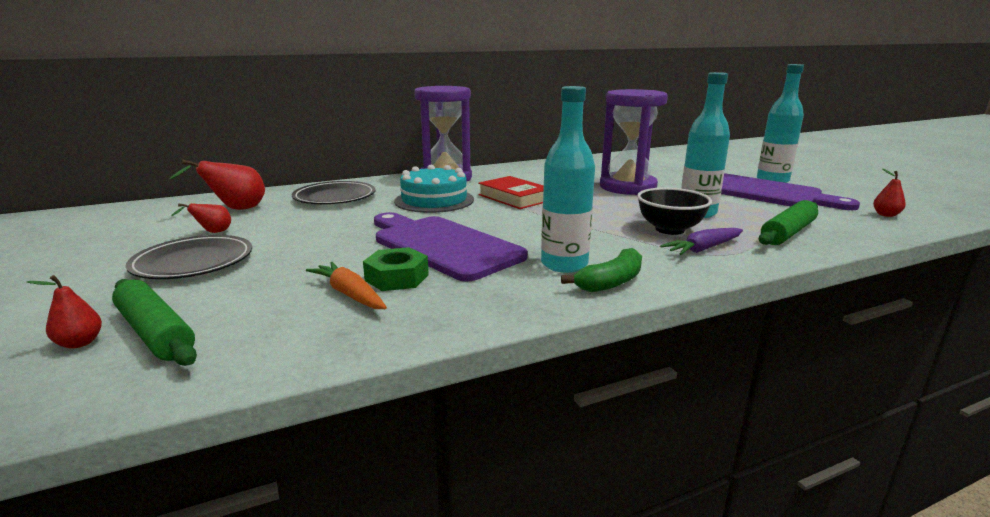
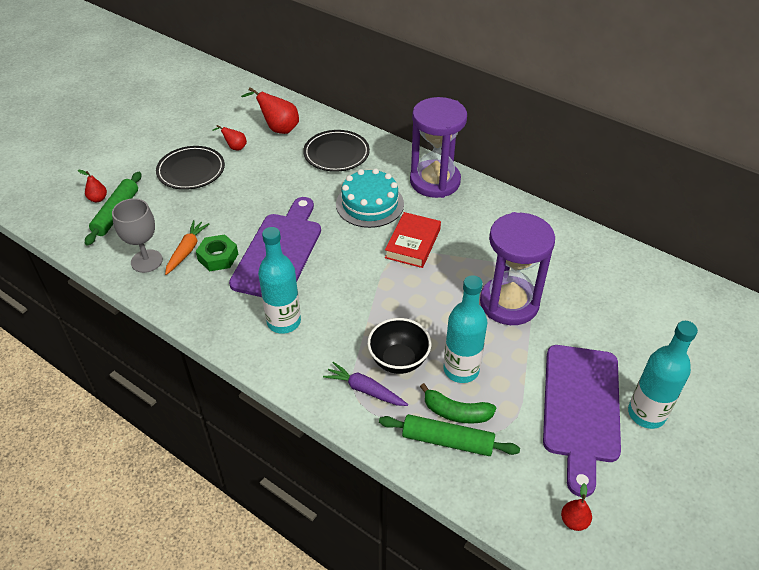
camera: 60 degrees right, 25 degrees up
(320, 328) = (146, 261): none -> grey goblet
(611, 282) = (268, 353): green banana -> green banana (456, 412)

